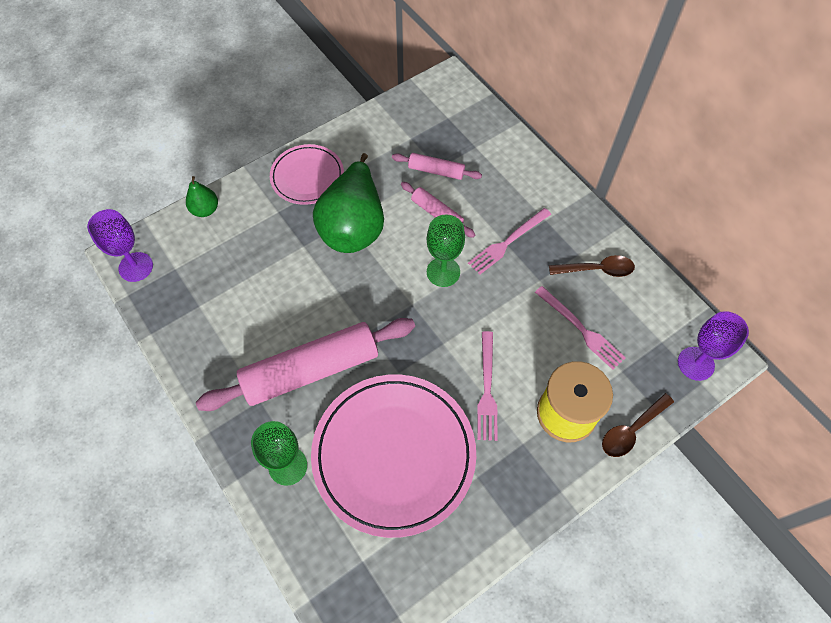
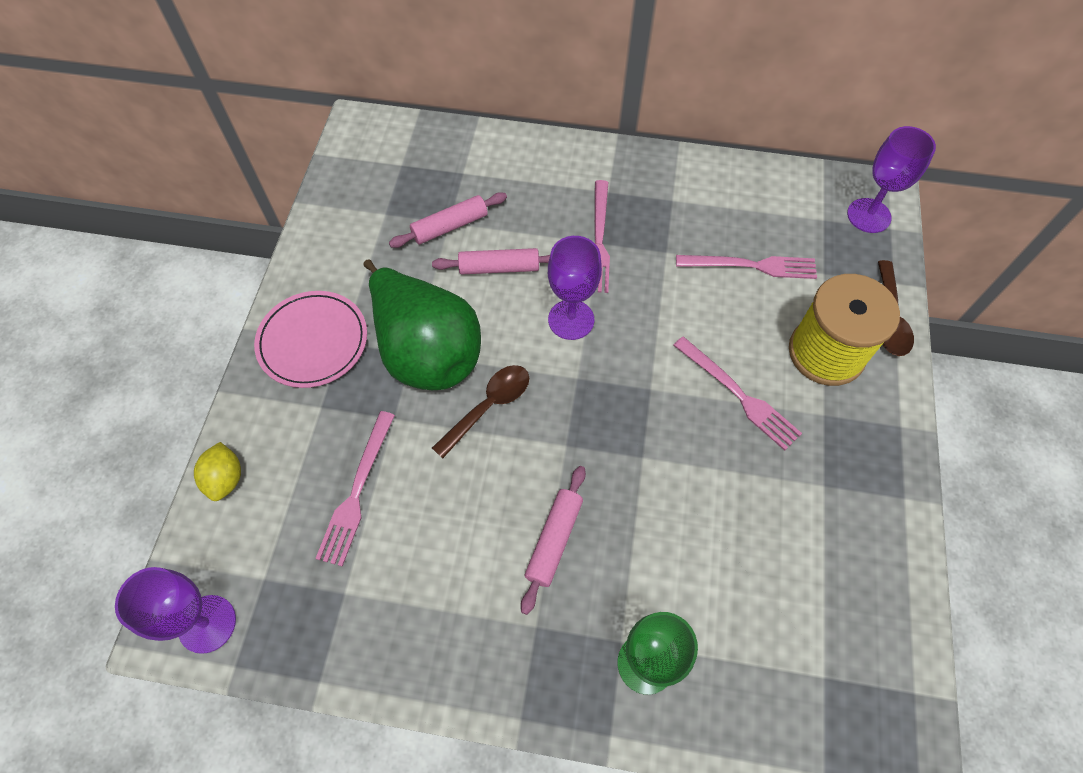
camera: 45 degrees left, 0 degrees up
(205, 210) = (225, 479): green pear -> yellow lemon
(251, 265) = (357, 491): none -> pink fork
(311, 370) = (554, 540): pink rolling pin -> pink rolling pin, size x0.48
(394, 454) = (731, 542): pink plate -> none
(443, 272) = (571, 319): green goblet -> purple goblet
(597, 270) = (703, 201): brown spoon -> brown spoon (488, 406)

